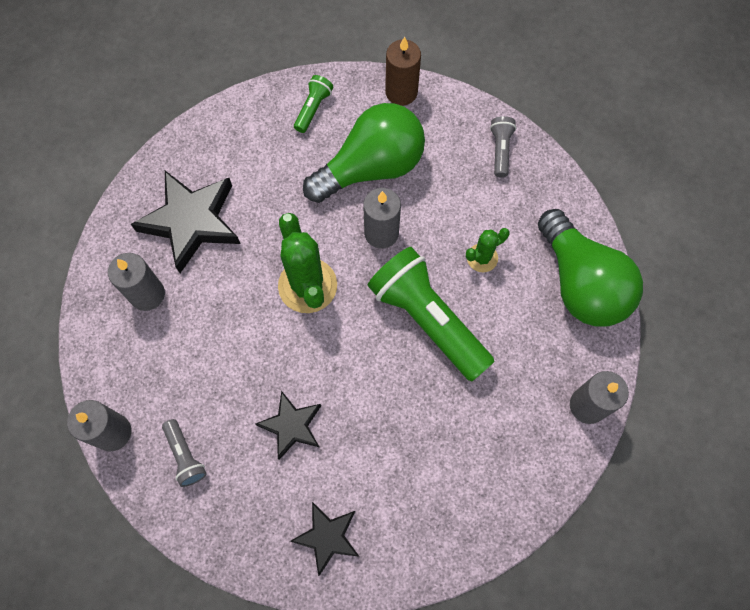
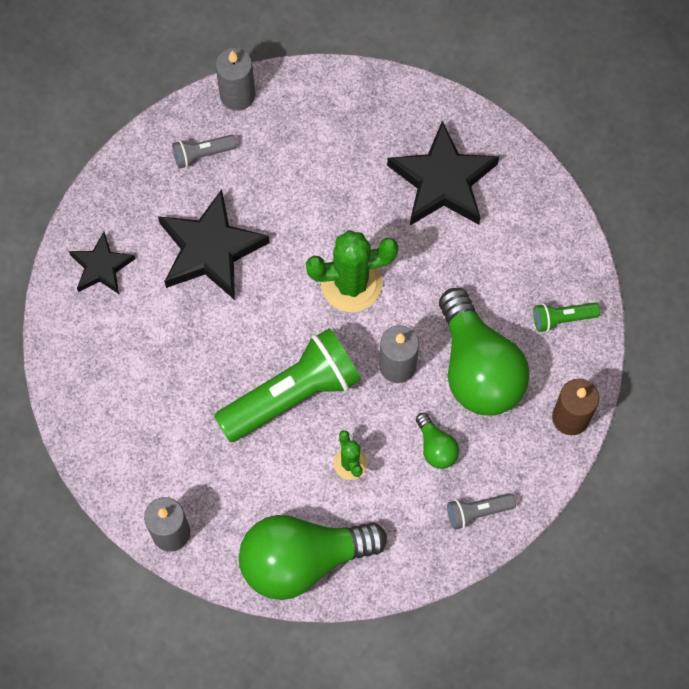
camera: 100 degrees right, 0 degrees up
(147, 294) = (370, 134): grey candle -> none
(292, 426) = (210, 250): black star -> black star, size x1.72
(313, 109) = (562, 319): green flashlight -> green flashlight turned 135 degrees clockwise
(451, 190) = (436, 447): none -> green light bulb
(500, 150) = (477, 512): grey flashlight -> grey flashlight turned 150 degrees clockwise

